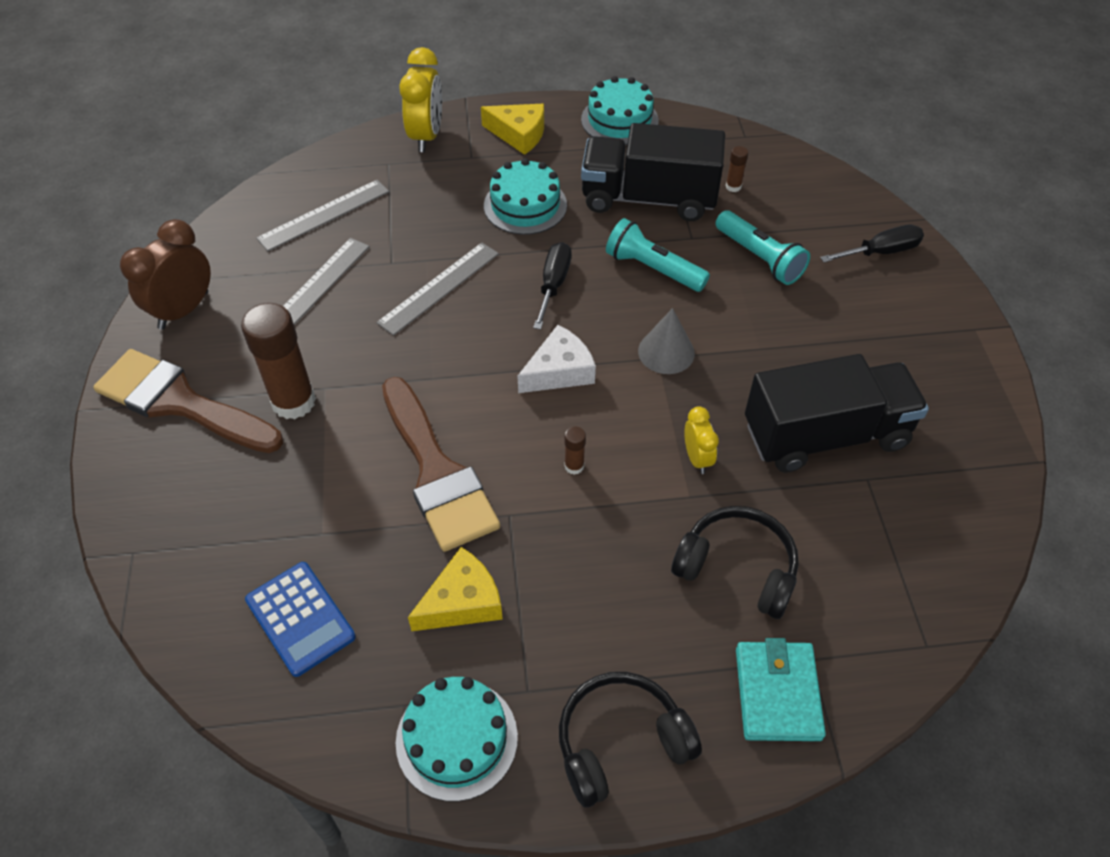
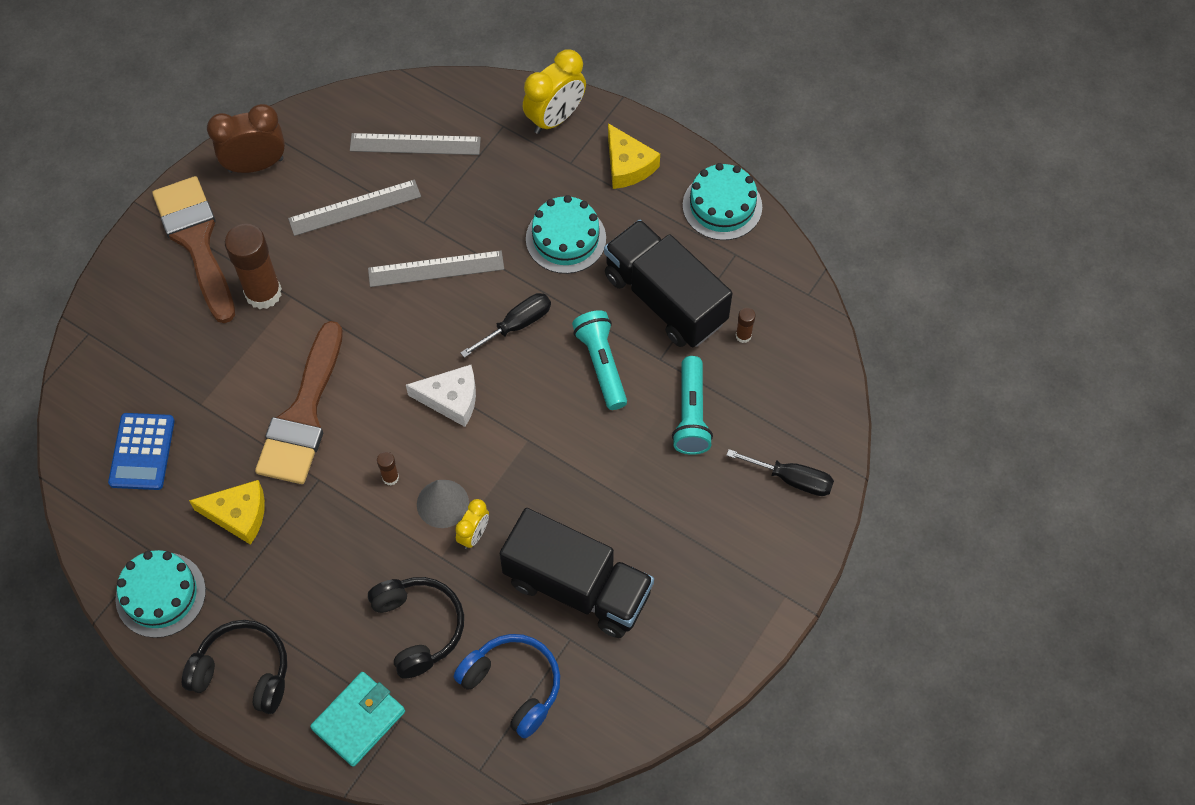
camera: 40 degrees right, 10 degrees up
(666, 352) = (538, 440): grey cone -> grey cone (442, 503)
(869, 551) = (513, 686): none -> blue headphones

